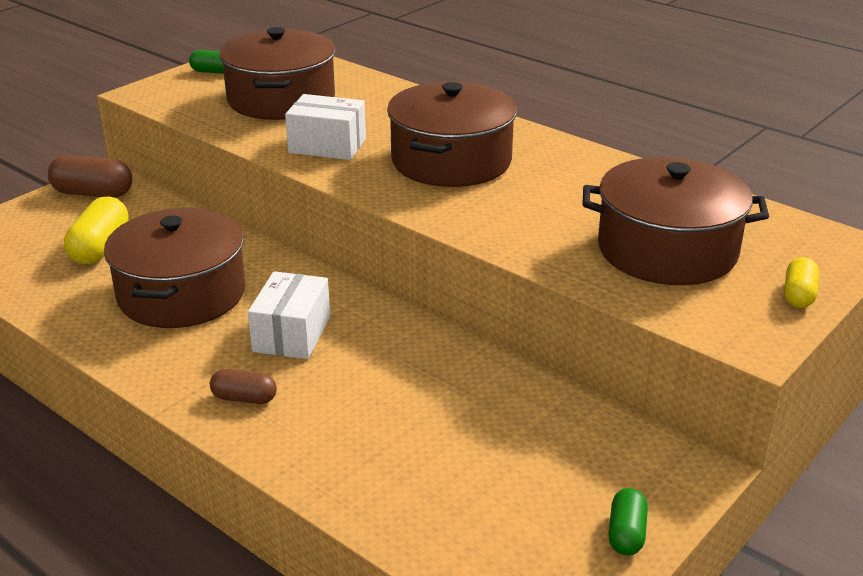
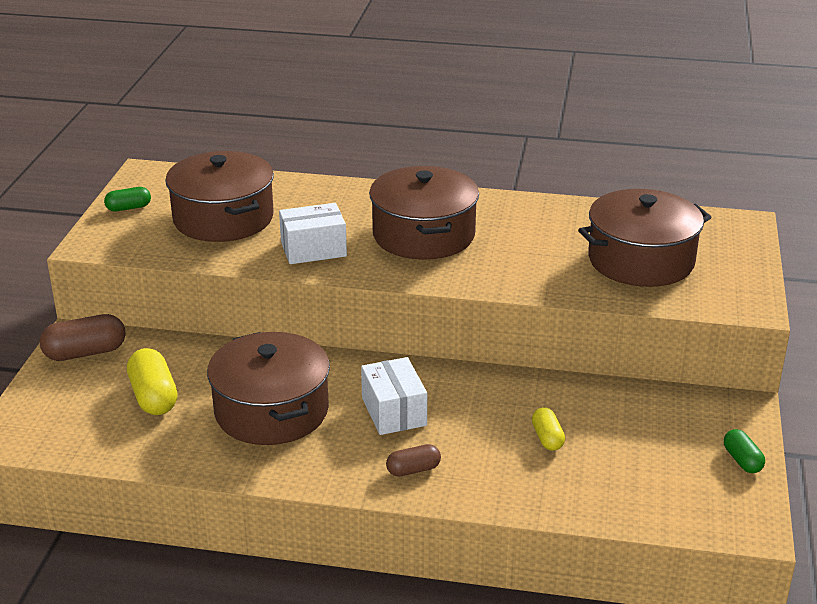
camera: 30 degrees left, 0 degrees up
(798, 295) = (746, 267): yellow capsule -> yellow capsule (547, 438)

